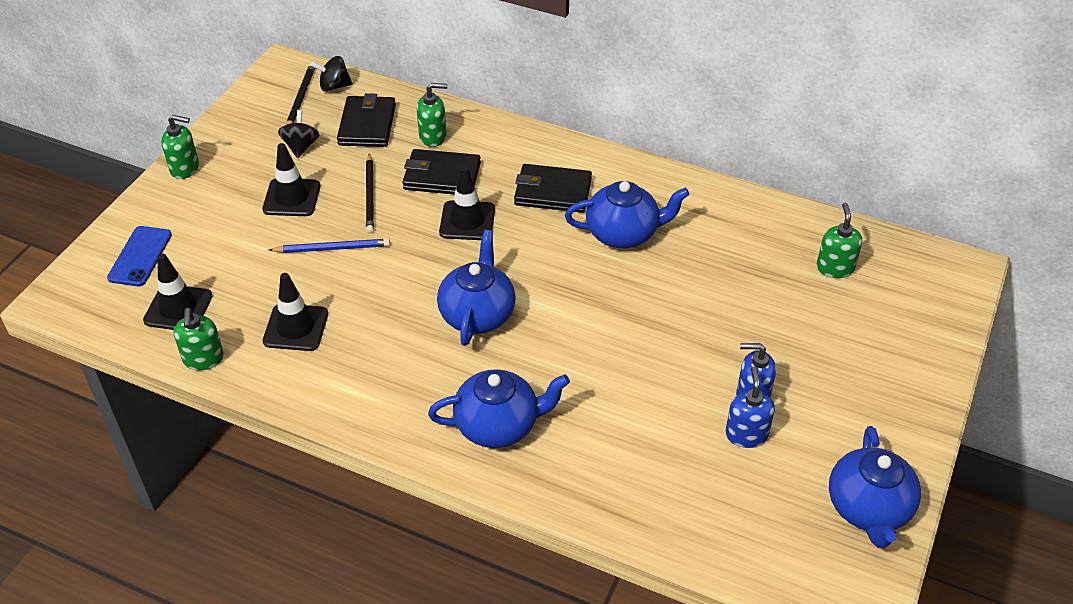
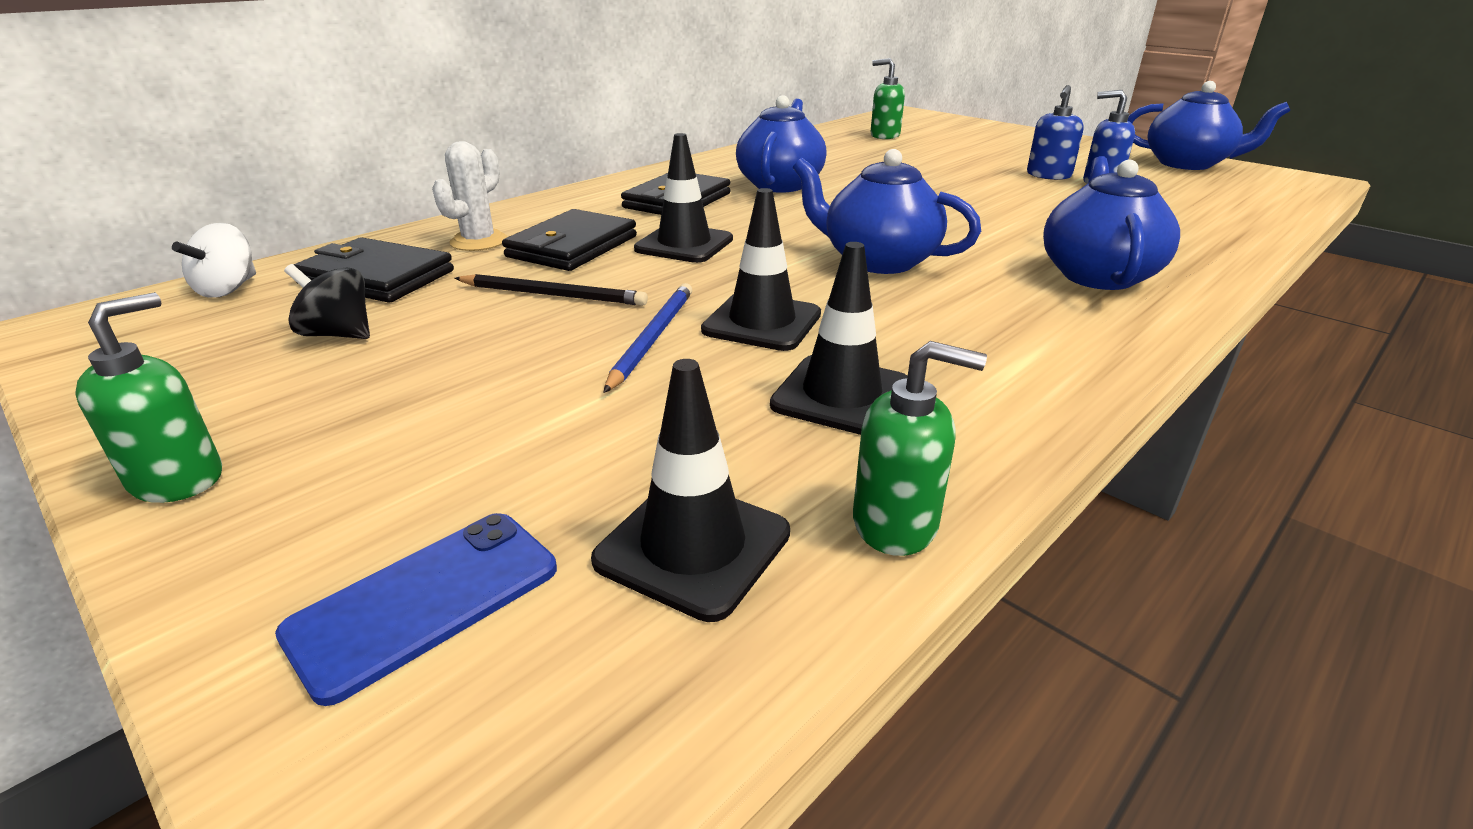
camera: 70 degrees left, 15 degrees down
(140, 256) = (425, 601): blue phone -> blue phone turned 75 degrees counterclockwise
(292, 198) = (471, 359): black traffic cone -> black traffic cone (762, 322)
(300, 98) = (201, 319): black pencil -> none
(334, 86) = (228, 289): black spinning top -> white spinning top
(433, 137) = (479, 241): green soap dispenser -> white cactus

